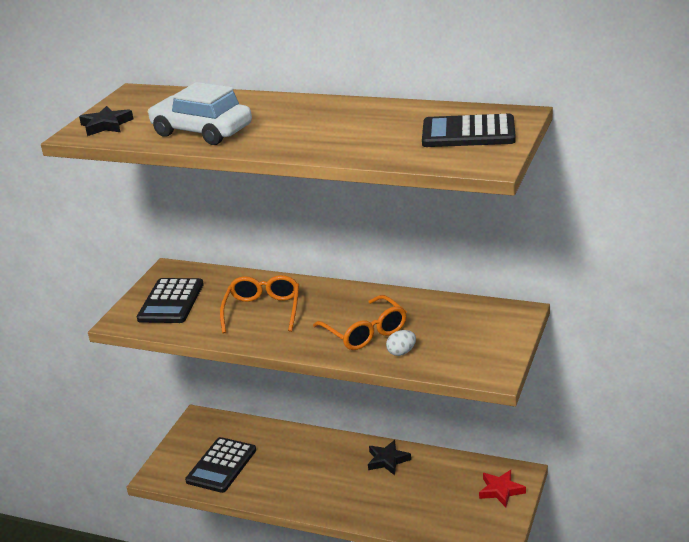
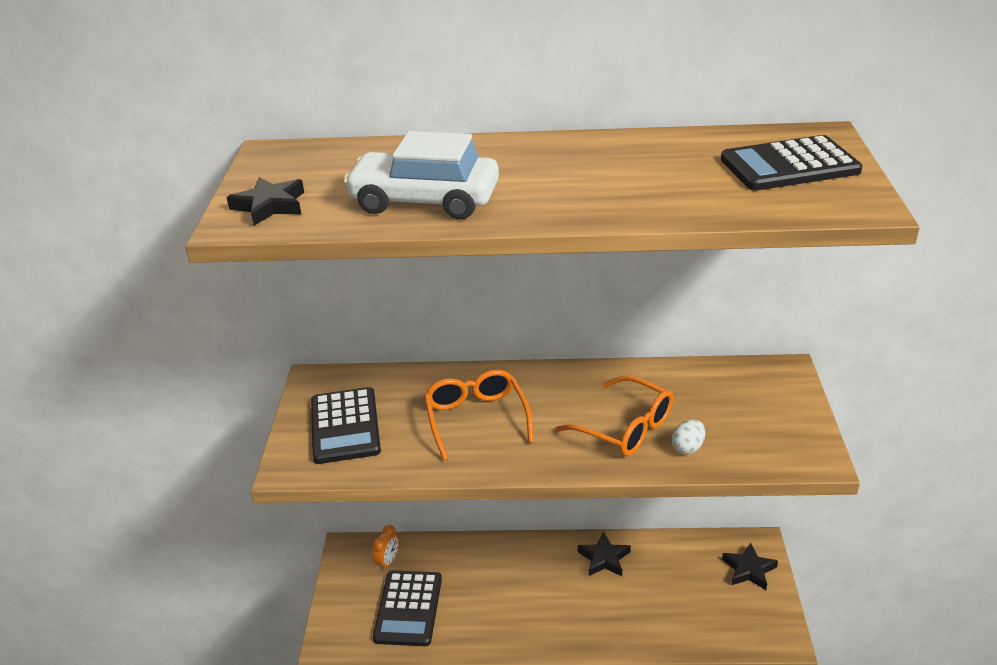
camera: 20 degrees left, 5 degrees up
(223, 431) = (388, 561): none -> orange clock
(501, 490) = (749, 570): red star -> black star

